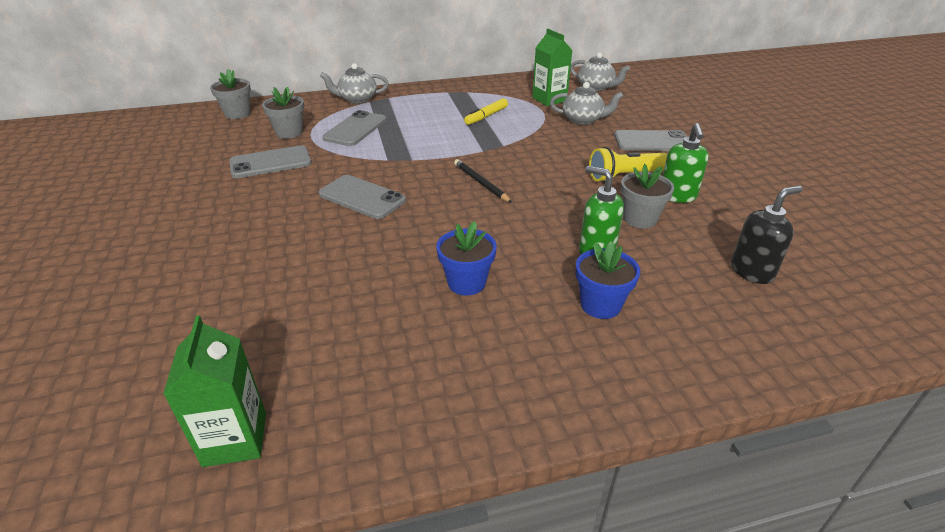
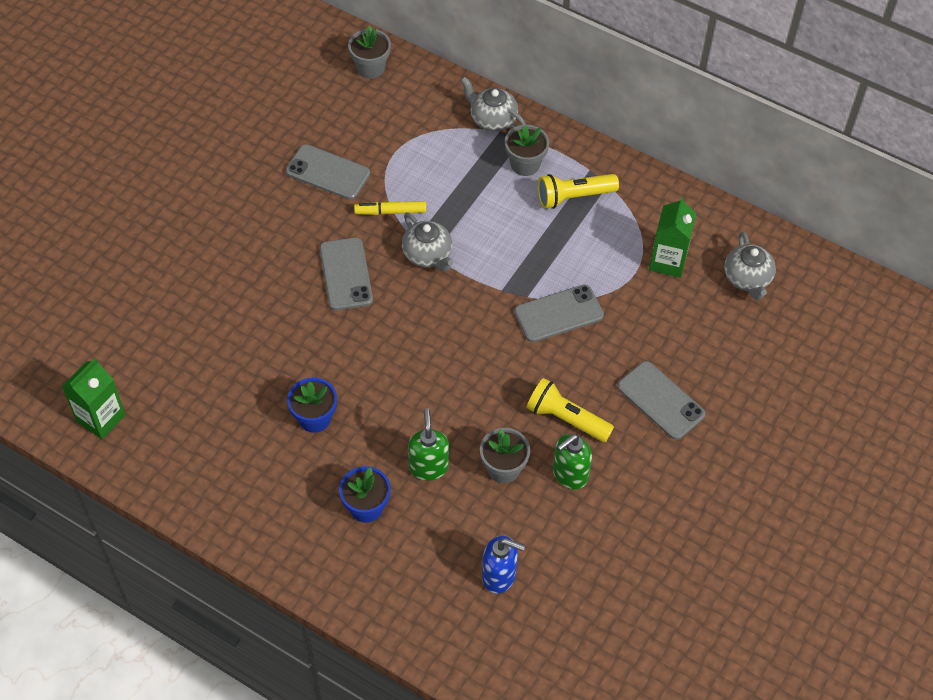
camera: 45 degrees right, 20 degrees up
(289, 133) = (382, 135): grey flower pot -> grey flower pot (525, 164)
(355, 129) = (438, 172): grey phone -> grey phone (558, 314)
(457, 103) = (573, 197): none -> yellow flashlight
(481, 183) = (447, 330): black pencil -> none
(486, 116) = (570, 241): yellow marker -> yellow marker (390, 212)
(583, 120) = (649, 319): grey teapot -> grey teapot (428, 254)
(752, 271) = (499, 576): black soap dispenser -> blue soap dispenser

